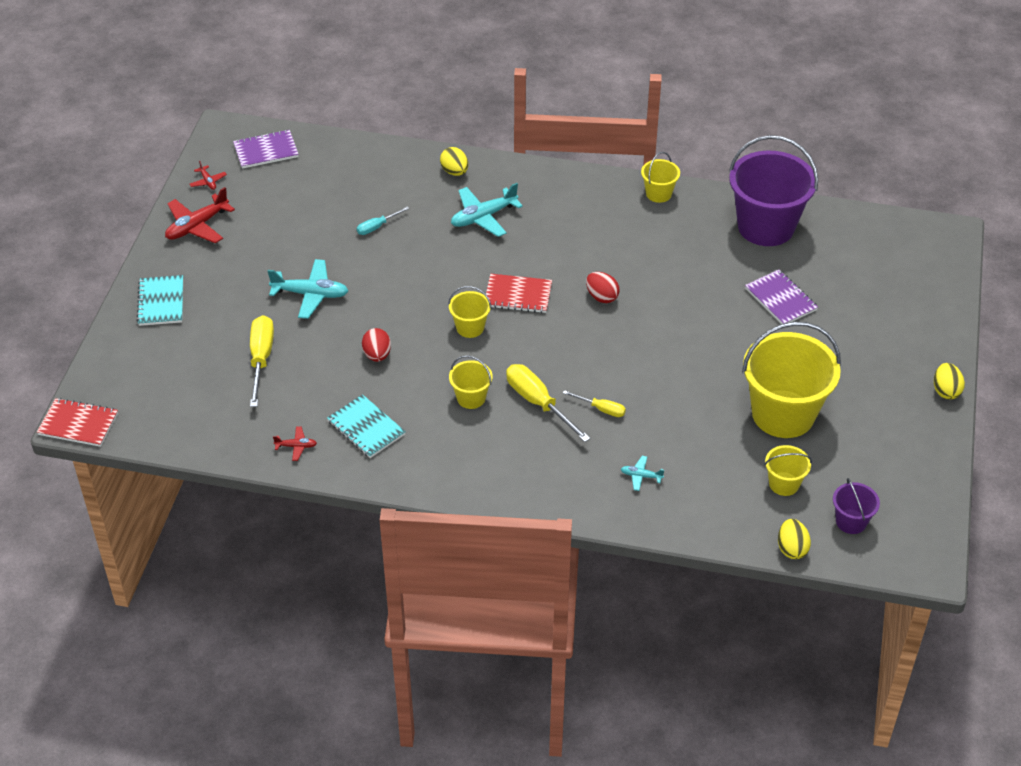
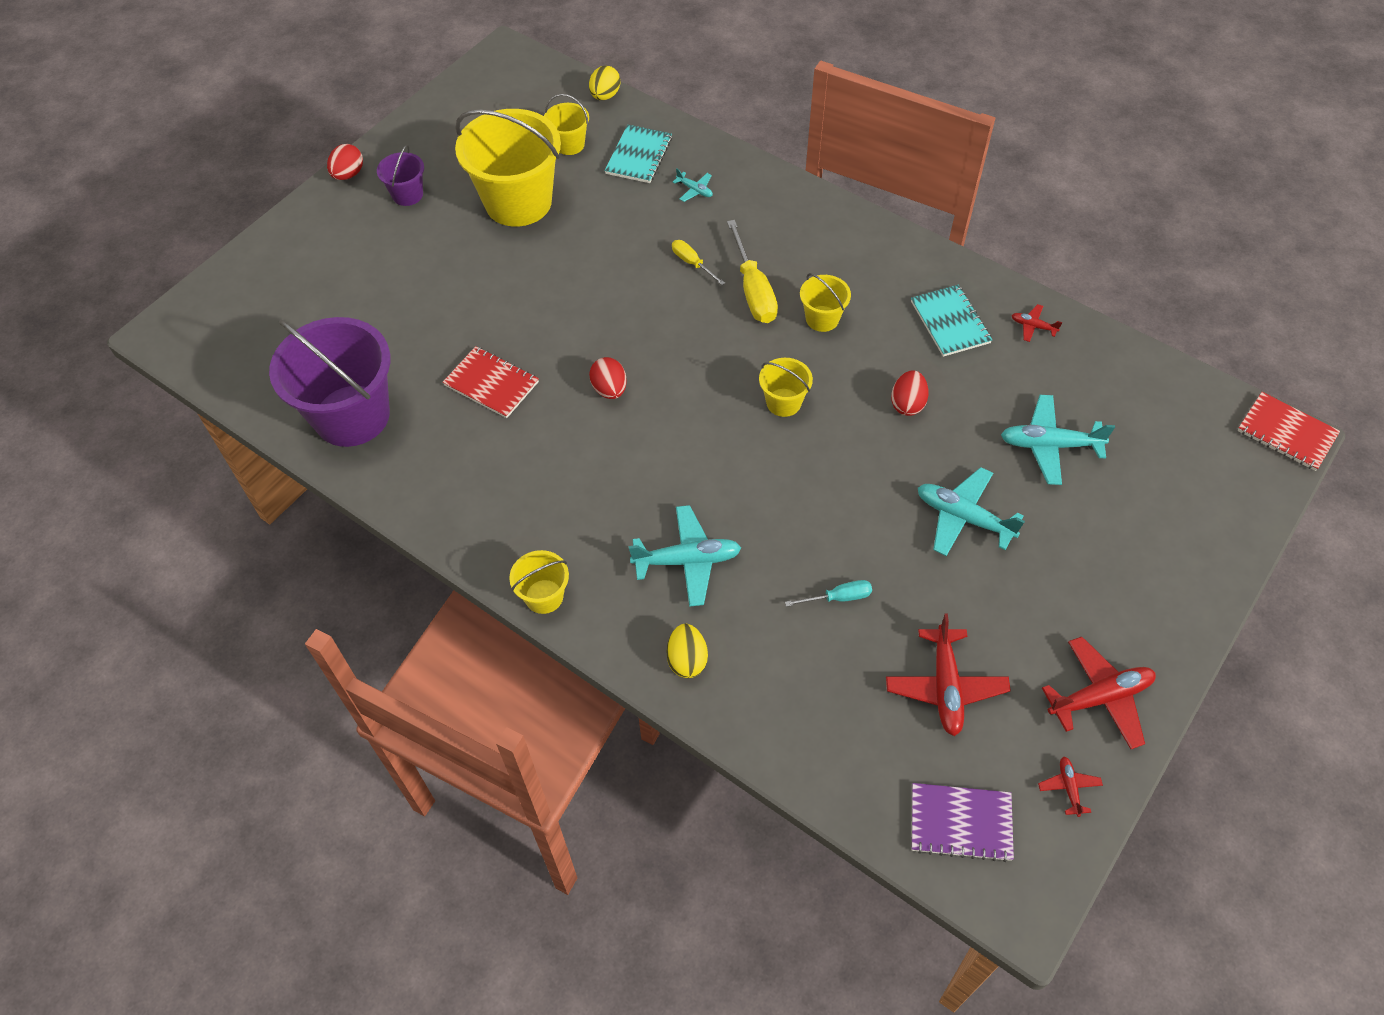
camera: 155 degrees left, 10 degrees up
(161, 302) = (1168, 576): turquoise notebook -> turquoise notebook (638, 156)
(261, 359) = (1049, 445): yellow screwdriver -> turquoise plane
(293, 204) = (945, 686): none -> red plane
(518, 295) = (705, 426): red notebook -> red notebook (491, 384)
(658, 194) = (439, 513): yellow bucket -> yellow bucket (544, 596)
(780, 299) = (417, 318): purple notebook -> none
(851, 521) = (538, 100): purple bucket -> purple bucket (407, 194)
(945, 391) = (348, 174): yellow egg -> red egg

